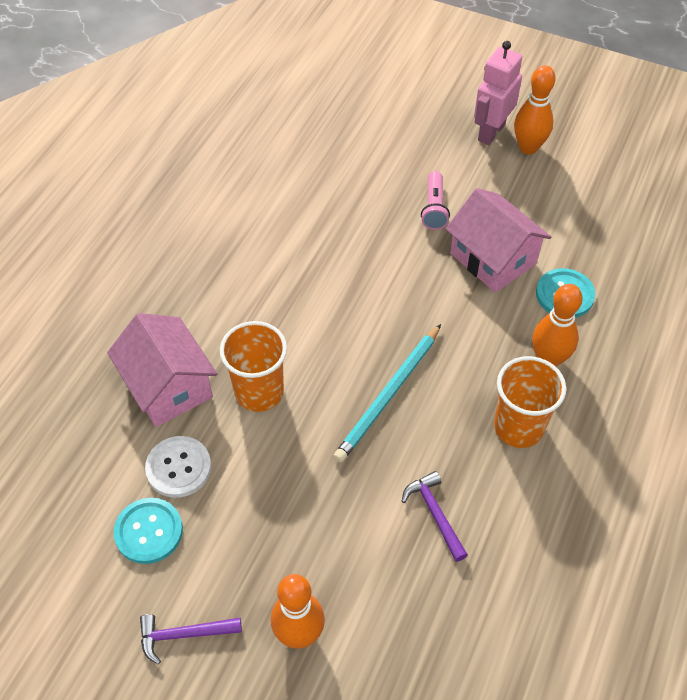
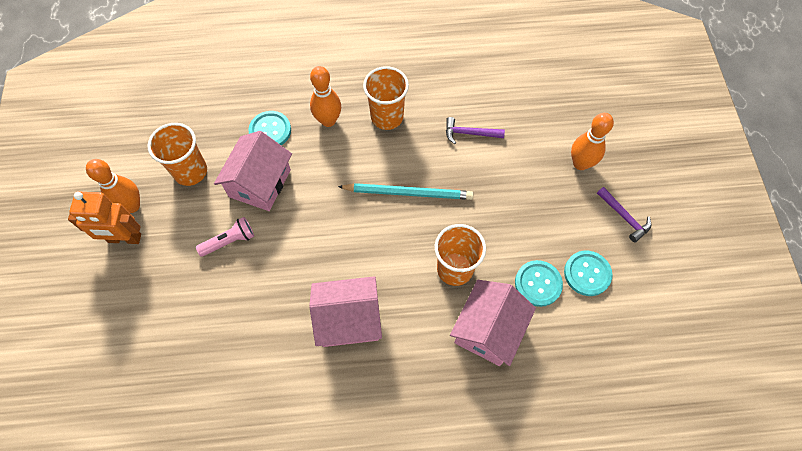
camera: 120 degrees left, 10 degrees up
(178, 468) = (538, 284): white button -> turquoise button
(275, 270) = (348, 319): none -> pink house
(435, 514) = (469, 133): purple hammer -> purple hammer turned 60 degrees clockwise
(491, 132) = (124, 238): pink robot -> orange robot
(545, 205) = (190, 171): none -> orange cup

